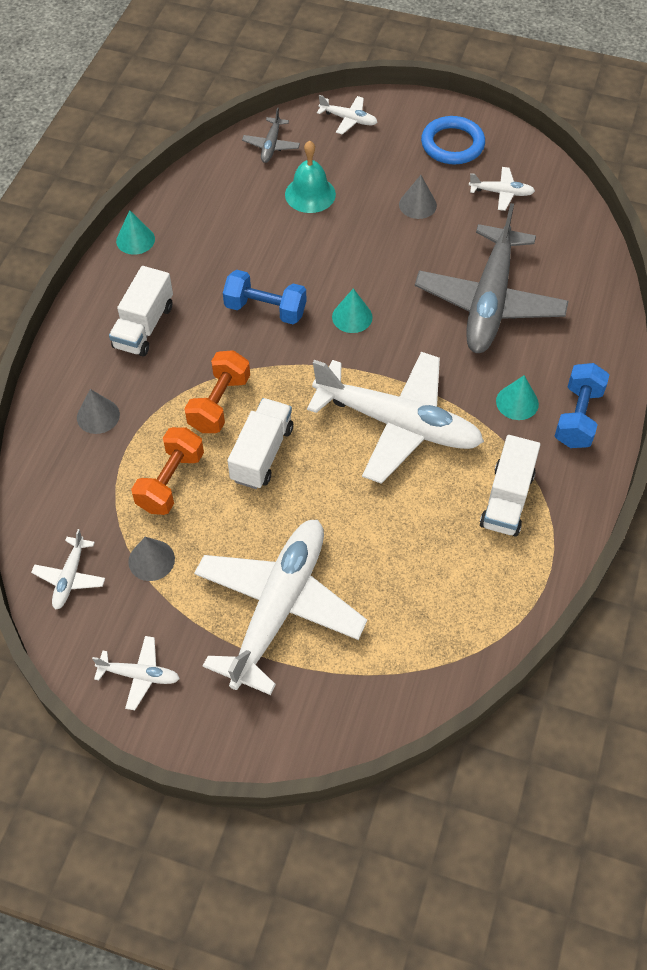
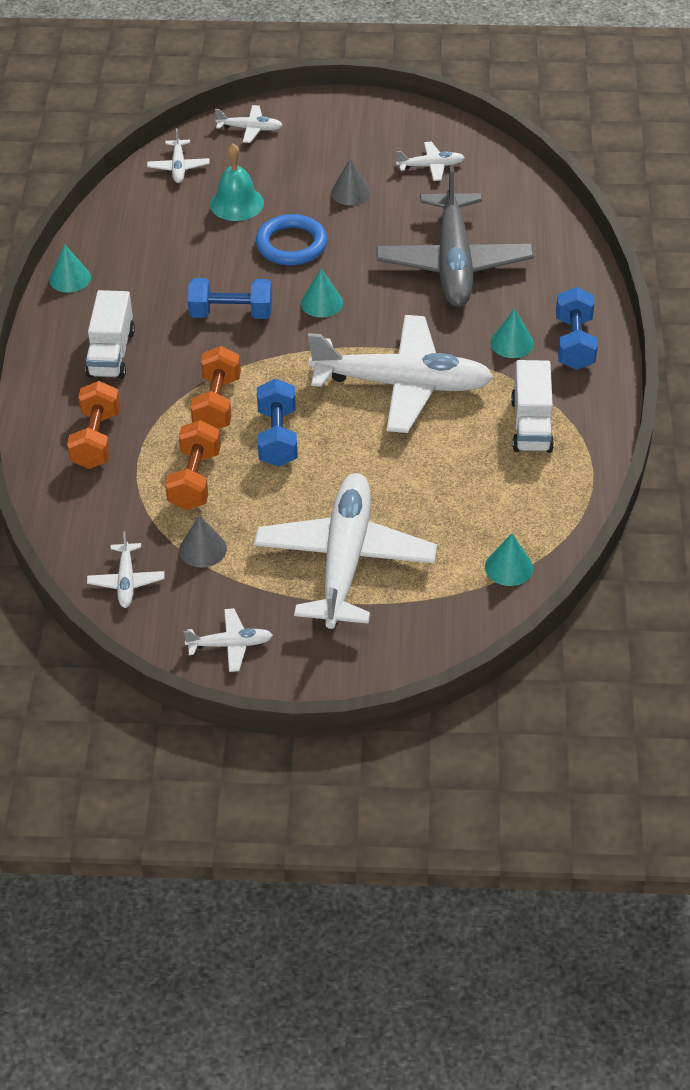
camera: 15 degrees left, 10 degrees down
(98, 416) = (96, 440): grey cone -> orange dumbbell
(262, 454) = (277, 437): white truck -> blue dumbbell
(271, 145) = (178, 167): grey plane -> white plane
(433, 658) = (509, 567): none -> turquoise cone
(452, 144) = (365, 132): blue ring -> blue ring (291, 244)

